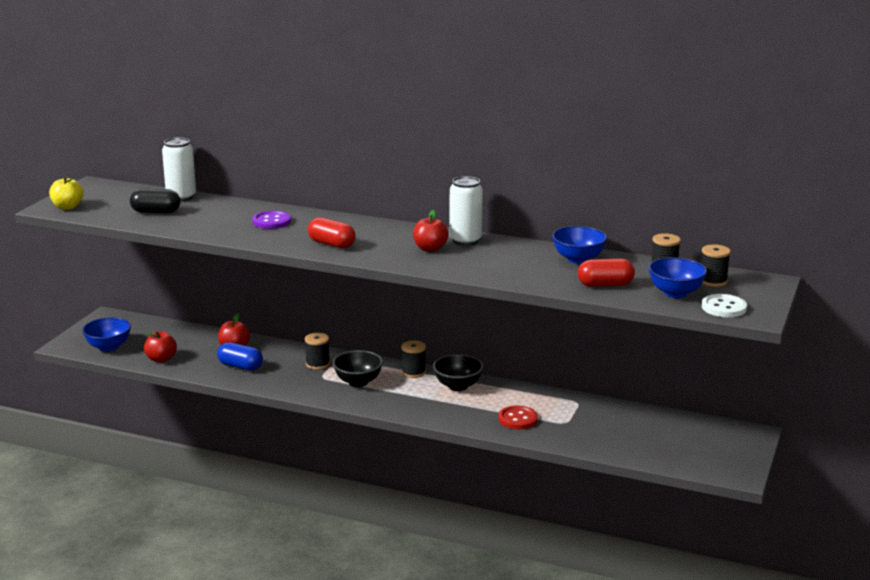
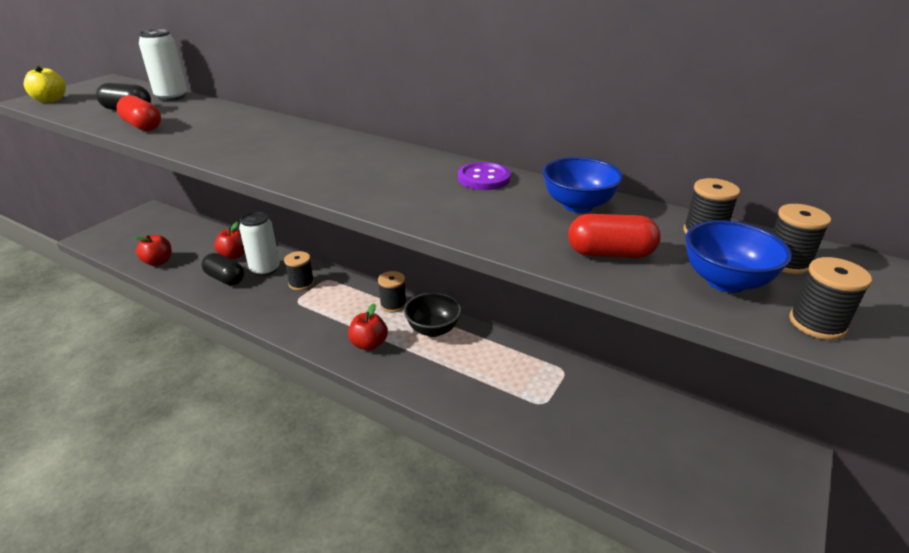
camera: 10 degrees right, 10 degrees up
(108, 347) = (123, 243): blue bowl -> none
(240, 366) = (225, 278): blue capsule -> black capsule
(271, 221) = (233, 128): purple button -> purple button (483, 178)
(331, 244) = (273, 159): red capsule -> red capsule (143, 126)
(358, 382) = (329, 312): black bowl -> none
(430, 249) = (387, 174): red apple -> red apple (369, 344)
(465, 240) = (438, 166): white can -> white can (265, 269)
(517, 419) = (485, 390): red button -> none
(724, 307) = (817, 324): white button -> black spool

